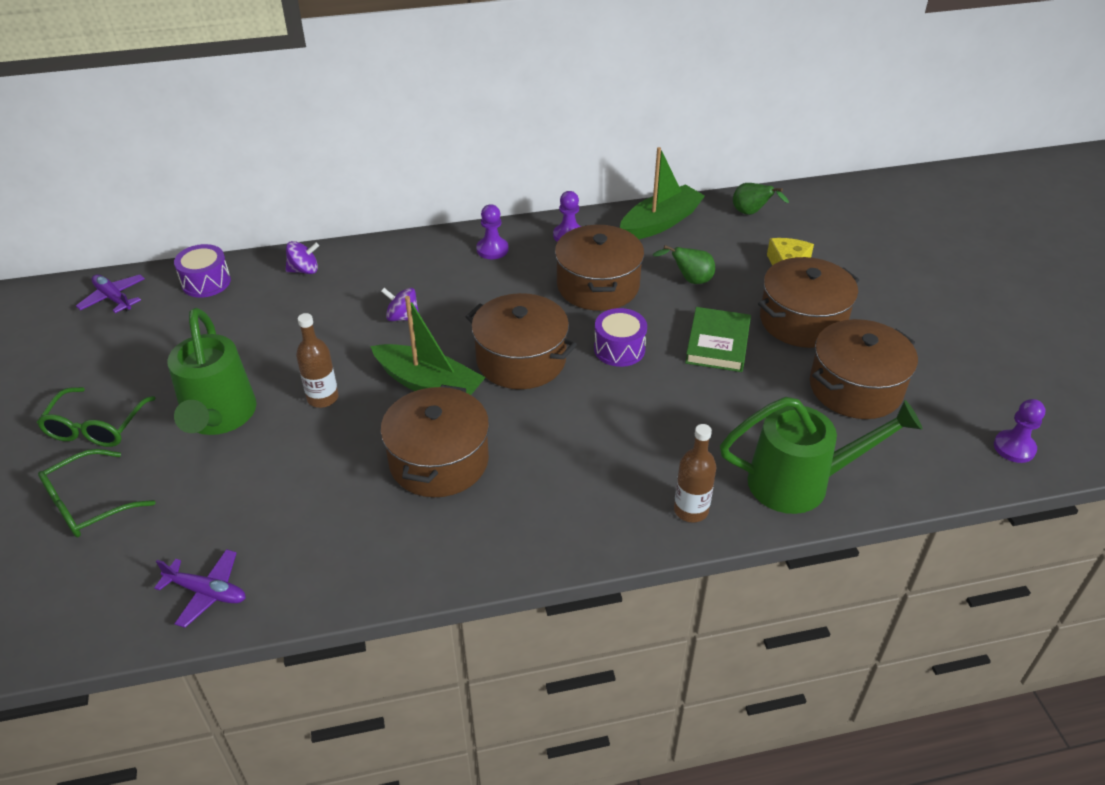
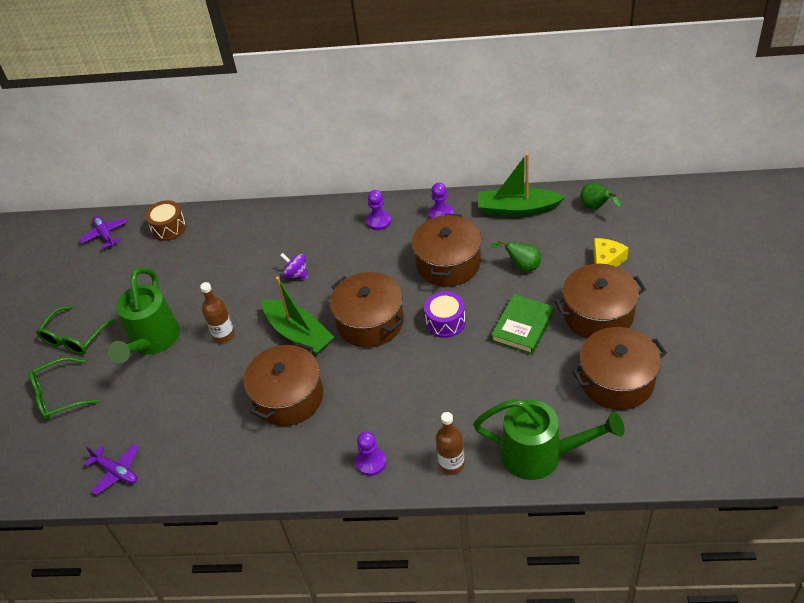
camera: 20 degrees right, 5 degrees up
(206, 282) = (169, 228): purple drum -> brown drum
(304, 270) = (238, 225): purple spinning top -> none
(660, 223) = (517, 209): green boat -> green boat turned 150 degrees counterclockwise
(1014, 448) = (723, 452): purple pawn -> purple pawn (371, 462)

